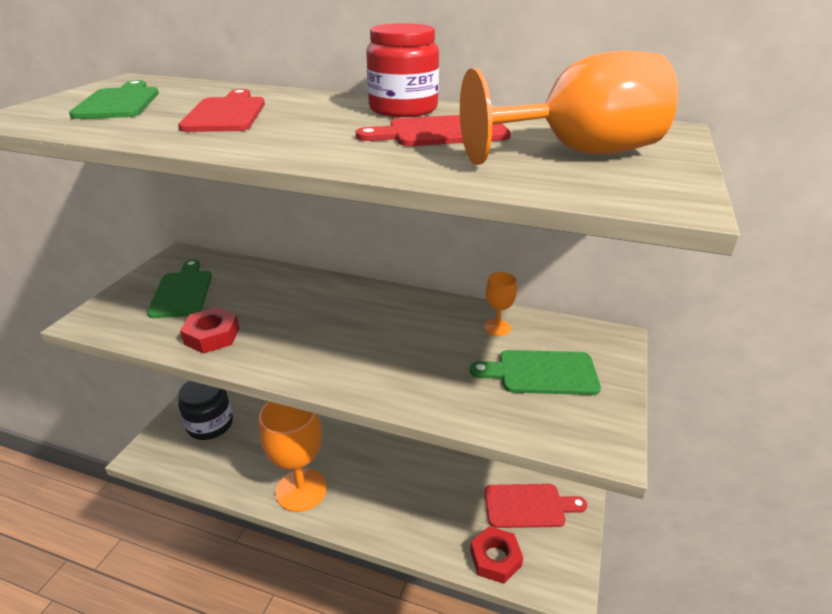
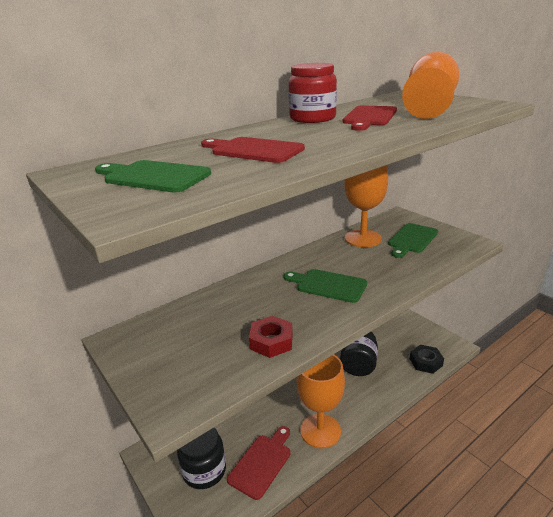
camera: 55 degrees left, 5 degrees down
(182, 292) = (185, 346): green cutting board -> green cutting board (328, 285)
(433, 482) = (358, 364): none -> black jar
(495, 558) = (426, 362): red nut -> black nut
(497, 327) = (363, 238): orange goblet -> orange goblet, size x2.17
(528, 506) = (399, 335): red cutting board -> red cutting board (262, 463)

